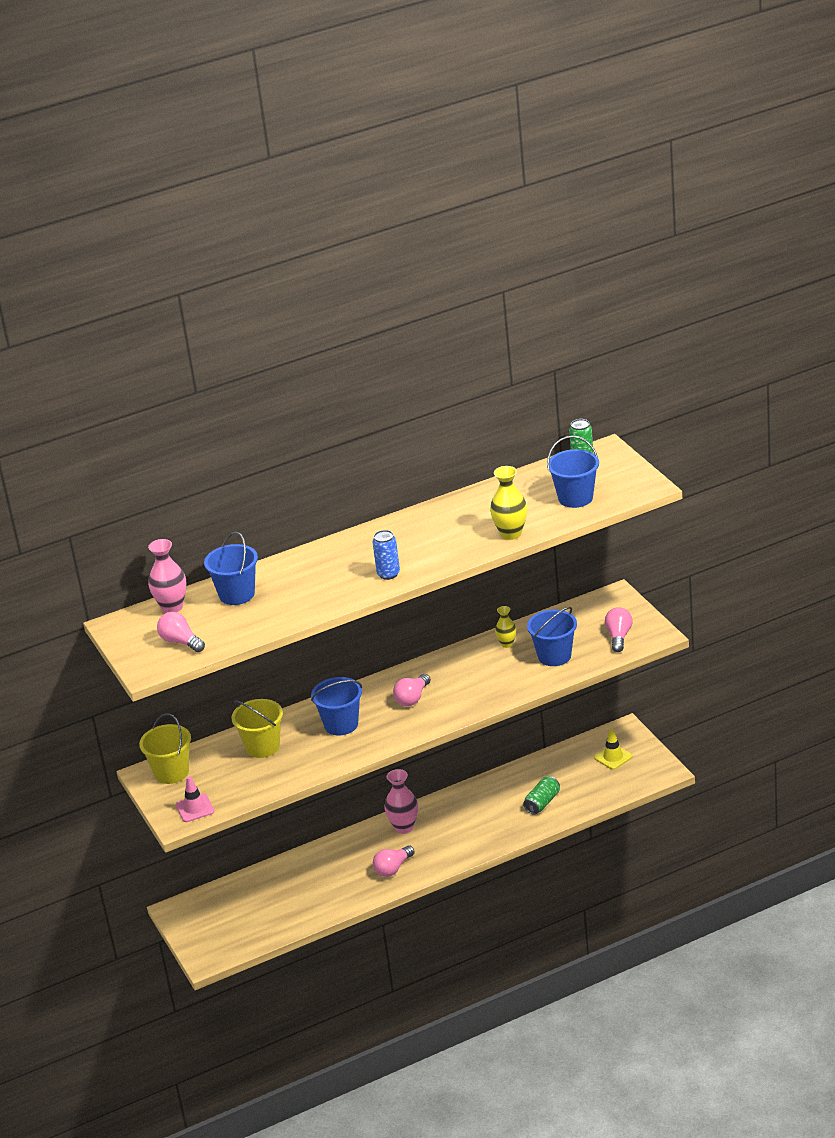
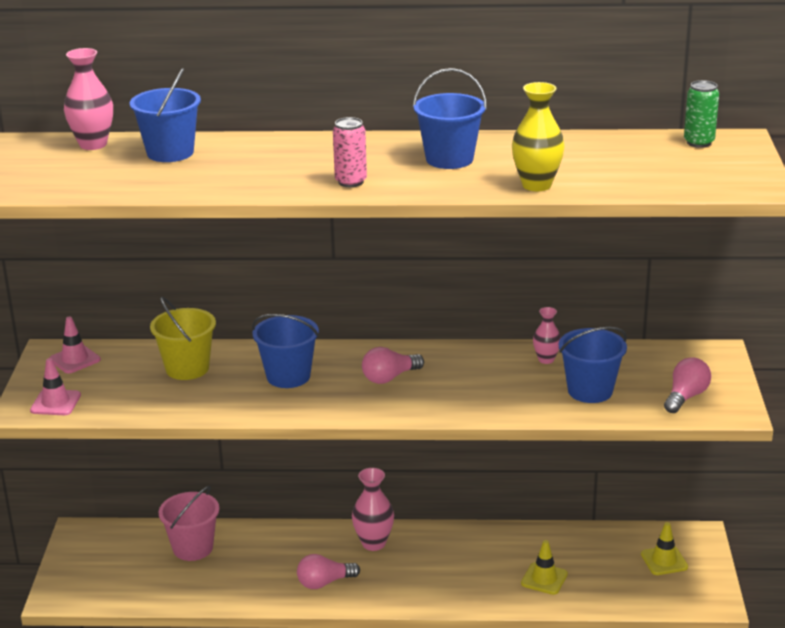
camera: 25 degrees right, 5 degrees down
(171, 772) = (75, 359): yellow bucket -> pink traffic cone
(180, 642) = (57, 176): pink light bulb -> none
(274, 885) = (193, 548): none -> pink bucket
(388, 574) = (351, 182): blue can -> pink can
(507, 644) = (546, 359): yellow vase -> pink vase
(542, 803) = (544, 579): green can -> yellow traffic cone
(575, 498) = (653, 173): blue bucket -> blue bucket (449, 159)

